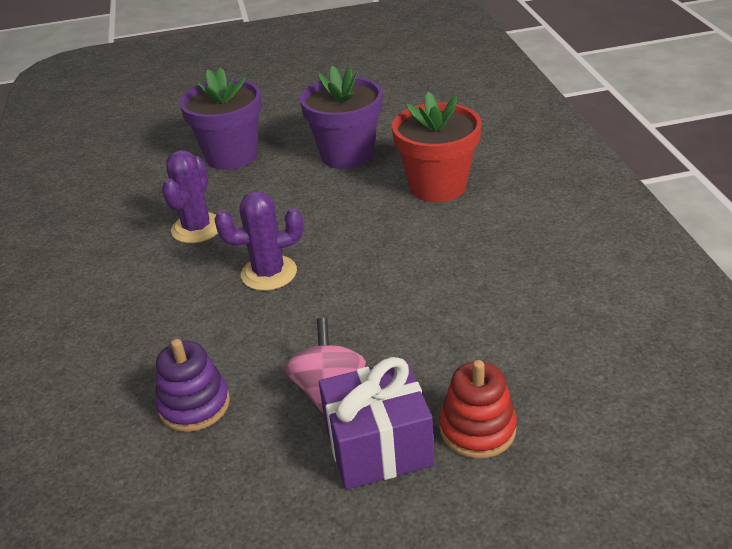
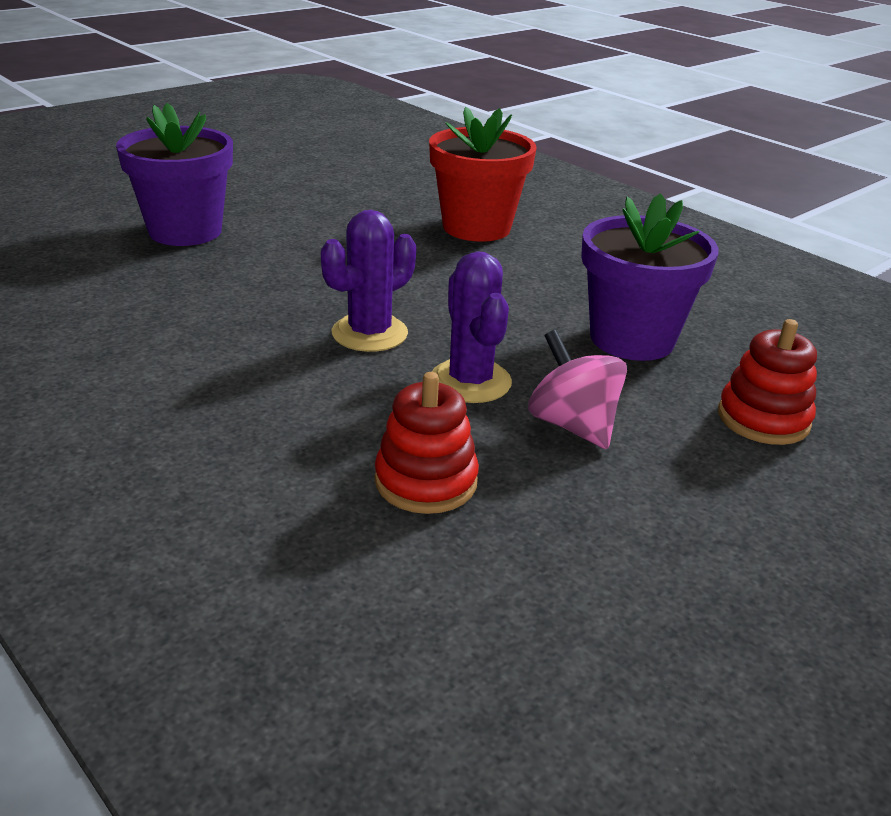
camera: 35 degrees left, 5 degrees down
(194, 405) = (426, 481): purple stacking toy -> red stacking toy
(197, 228) = (218, 307): purple cactus -> purple cactus (470, 381)
(347, 155) = (338, 213): purple flower pot -> purple flower pot (632, 339)
(378, 447) = (687, 461): purple gift -> none

